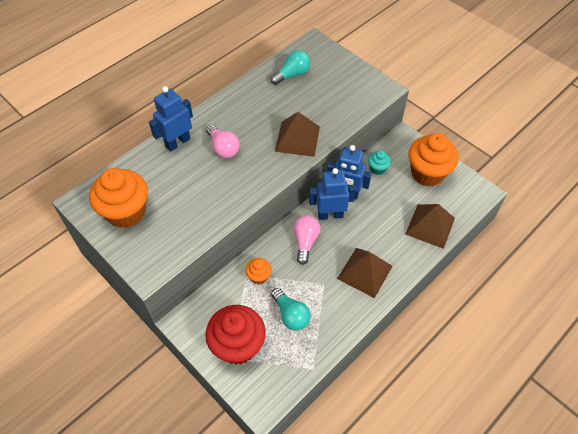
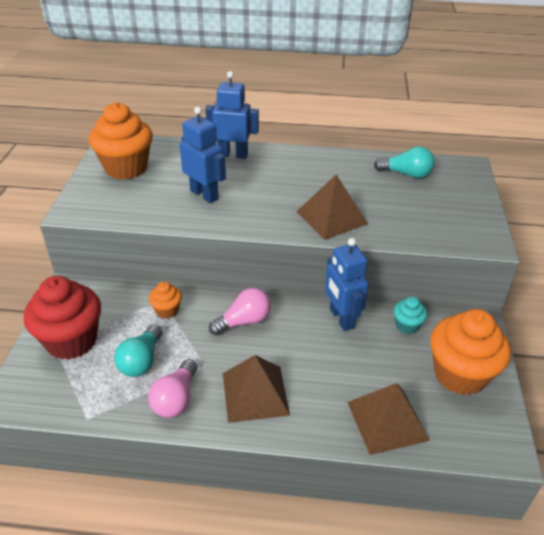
camera: 50 degrees right, 15 degrees down
(223, 148) = (259, 181): pink light bulb -> pink light bulb (175, 399)
(330, 215) = (299, 321): blue robot -> blue robot (204, 194)

